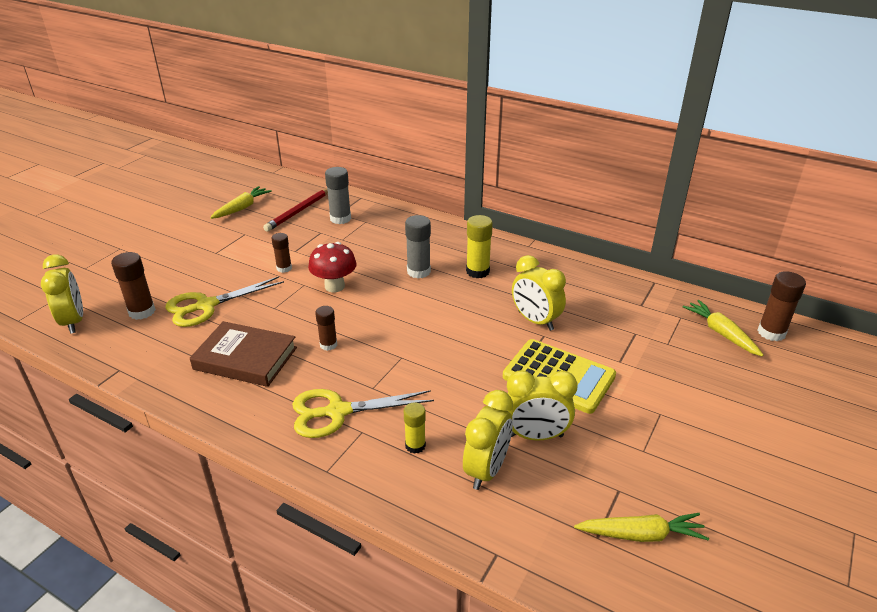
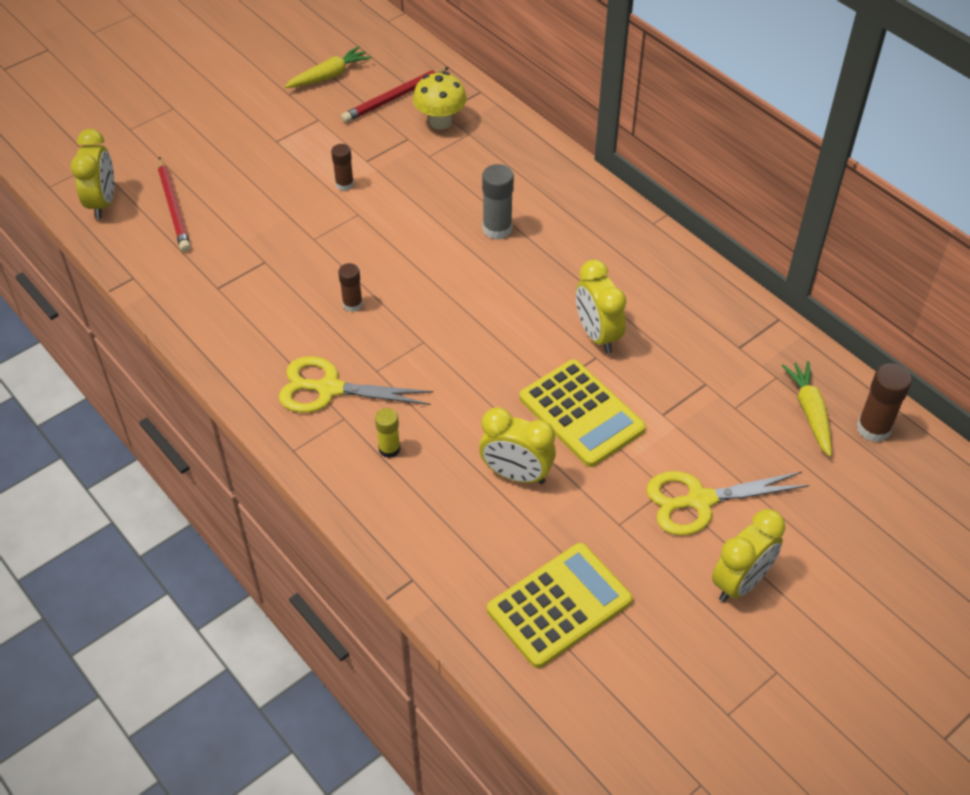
camera: 20 degrees right, 15 degrees up
(142, 312) = (174, 207): brown glue stick -> red pencil
(206, 306) = (242, 217): yellow scissors -> yellow scissors (699, 500)
(245, 358) = (261, 298): brown book -> none
(334, 286) = (391, 226): red mushroom -> none
(340, 219) = (440, 122): grey glue stick -> yellow mushroom
(477, 271) = (568, 247): yellow glue stick -> none
(486, 470) = (446, 496): yellow clock -> yellow clock (740, 582)
(641, 535) = (559, 605): yellow carrot -> yellow calculator

